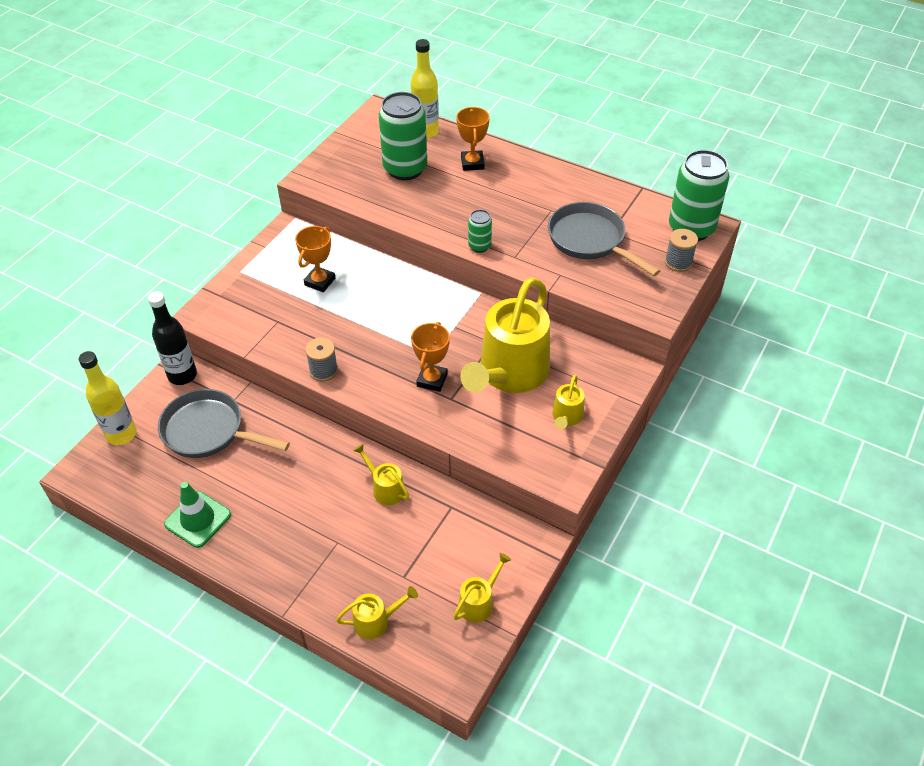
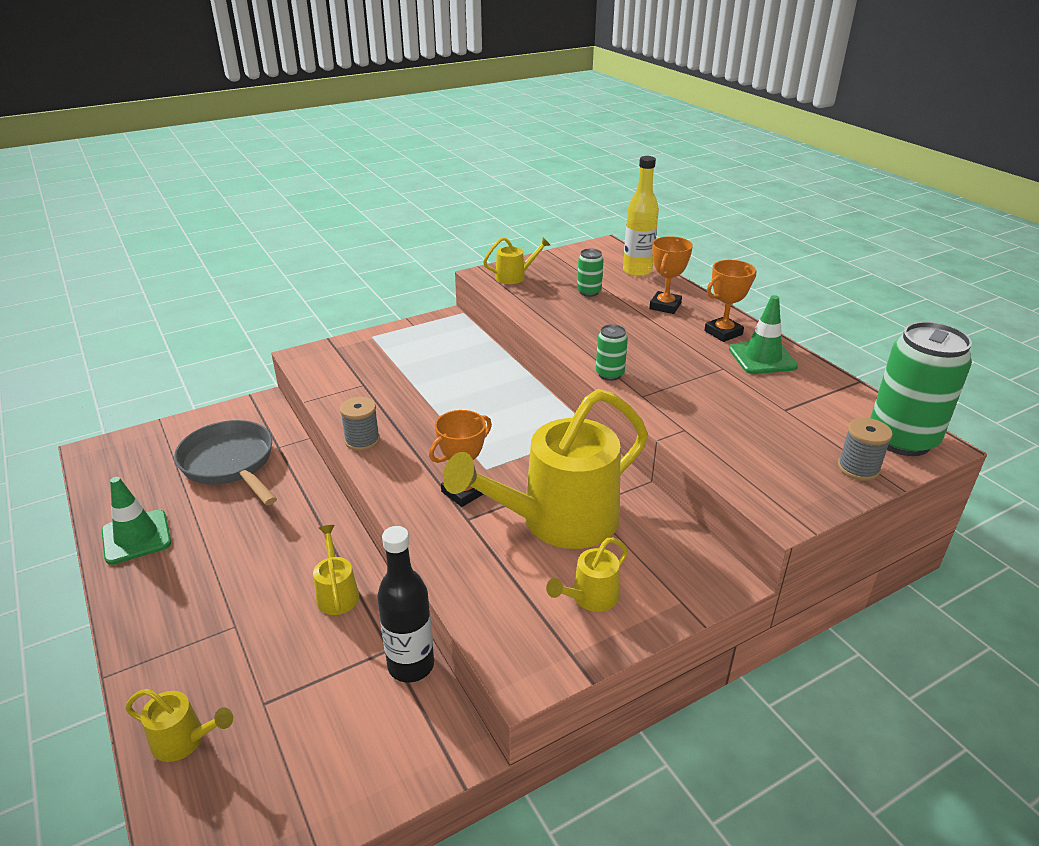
camera: 30 degrees right, 15 degrees down
(121, 434) = (159, 436): yellow bottle -> none
(182, 375) = (258, 410): black bottle -> black bottle (411, 665)
(319, 282) = (435, 367): orange trophy -> orange trophy (723, 333)
(405, 169) = (589, 292): green can -> green can, size x0.48
(479, 602) = (318, 787): yellow watering can -> yellow watering can (515, 276)
(571, 190) = (762, 358): none -> green traffic cone
(590, 240) = (750, 409): grey pan -> none

